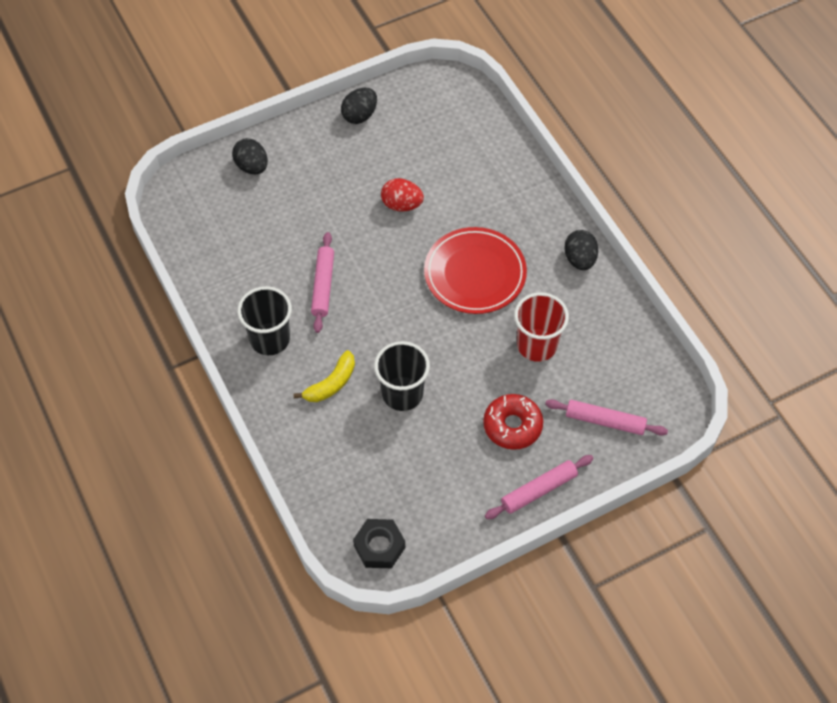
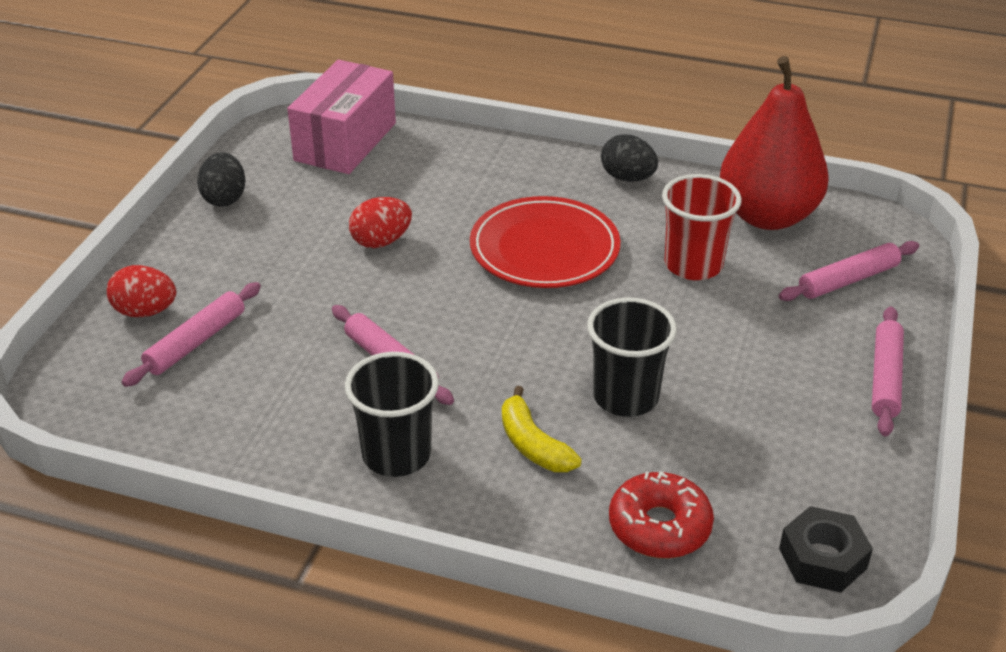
camera: 45 degrees left, 20 degrees down
(252, 166) = (145, 312): black egg -> red egg
(255, 204) = (196, 342): none -> pink rolling pin
(331, 383) = (533, 444): yellow banana -> yellow banana turned 150 degrees clockwise
(462, 117) = (345, 142): none -> pink box
(512, 426) = (775, 344): red donut -> red donut (659, 526)
(621, 346) = (767, 216): none -> red pear

